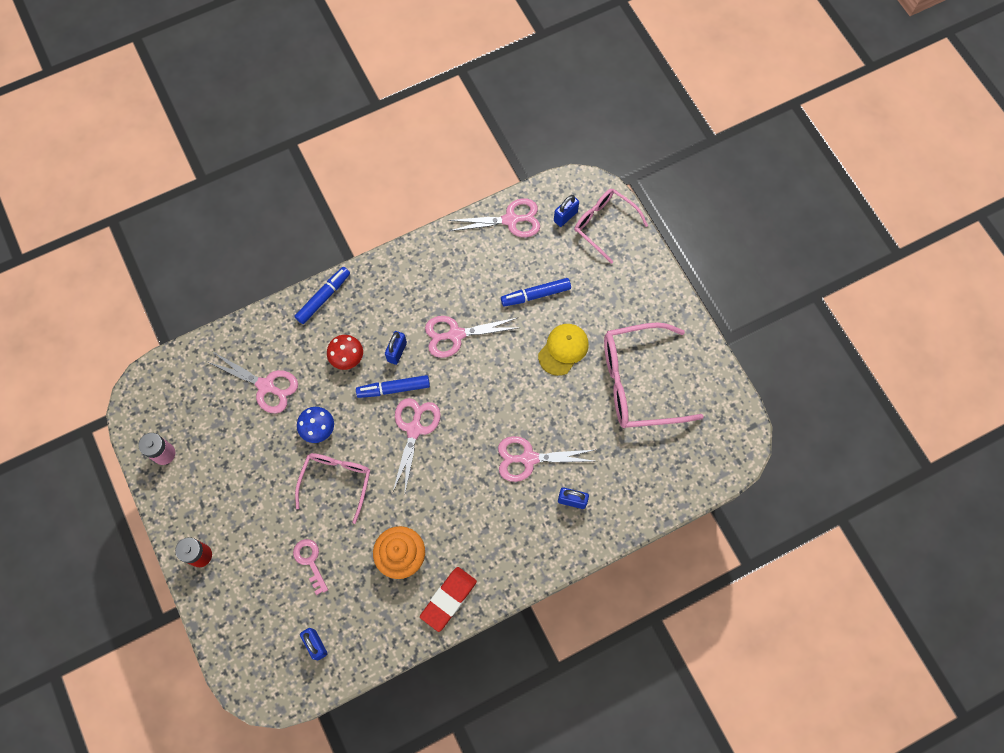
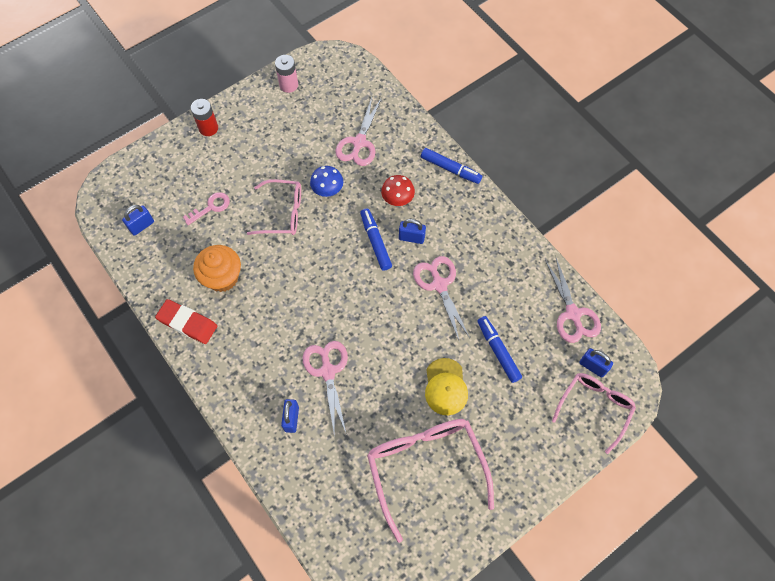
camera: 80 degrees right, 5 degrees down
(414, 429) = (340, 266): pink scissors -> none
(563, 349) = (445, 387): yellow cap -> yellow cap turned 60 degrees clockwise

